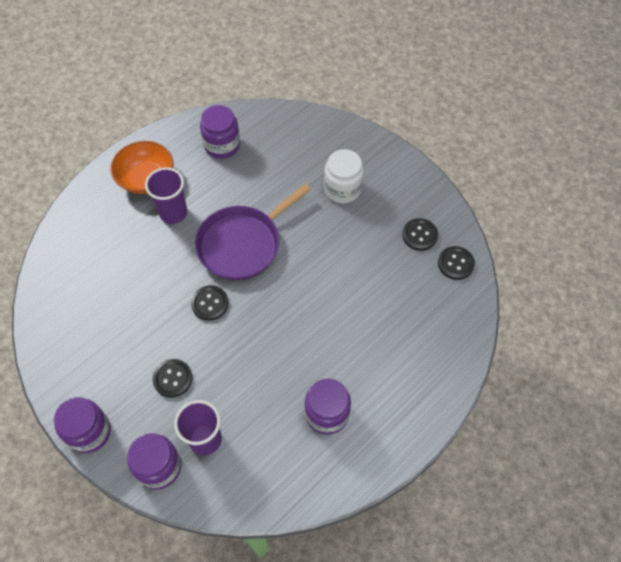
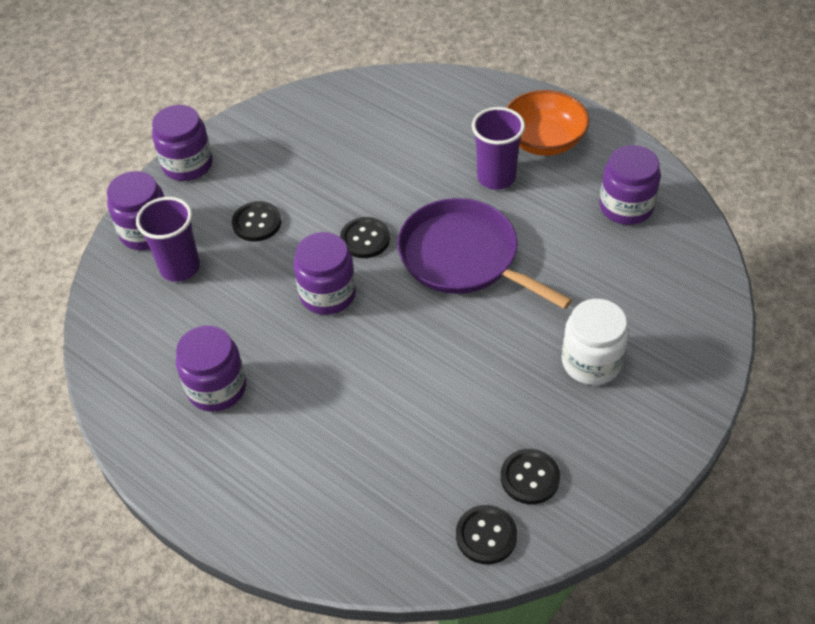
camera: 85 degrees right, 10 degrees down
(256, 333) = (328, 294): none -> purple jar

